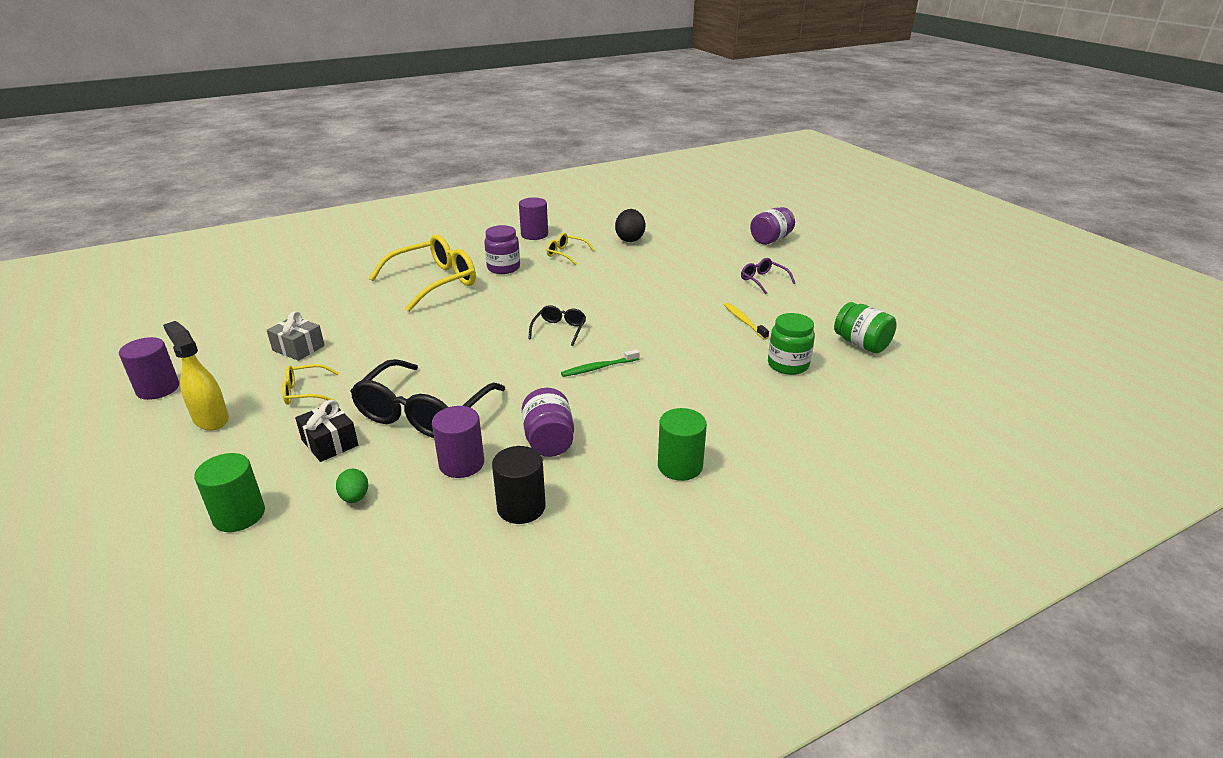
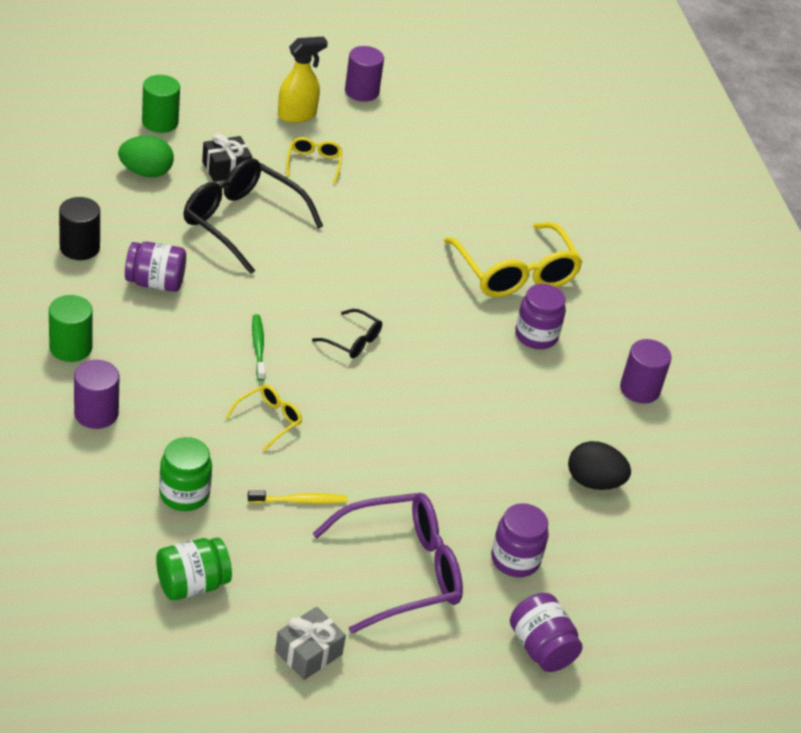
camera: 100 degrees right, 10 degrees up
(298, 348) = (398, 166): grey gift -> grey gift (308, 653)
(355, 497) = (146, 172): green egg -> green egg, size x1.69
(461, 464) = (154, 229): purple cylinder -> purple cylinder (96, 413)
(566, 254) = (562, 402): yellow glasses -> yellow glasses (269, 420)
(715, 252) = (515, 559): none -> purple jar
(763, 280) = (402, 571): purple glasses -> purple glasses, size x2.08

